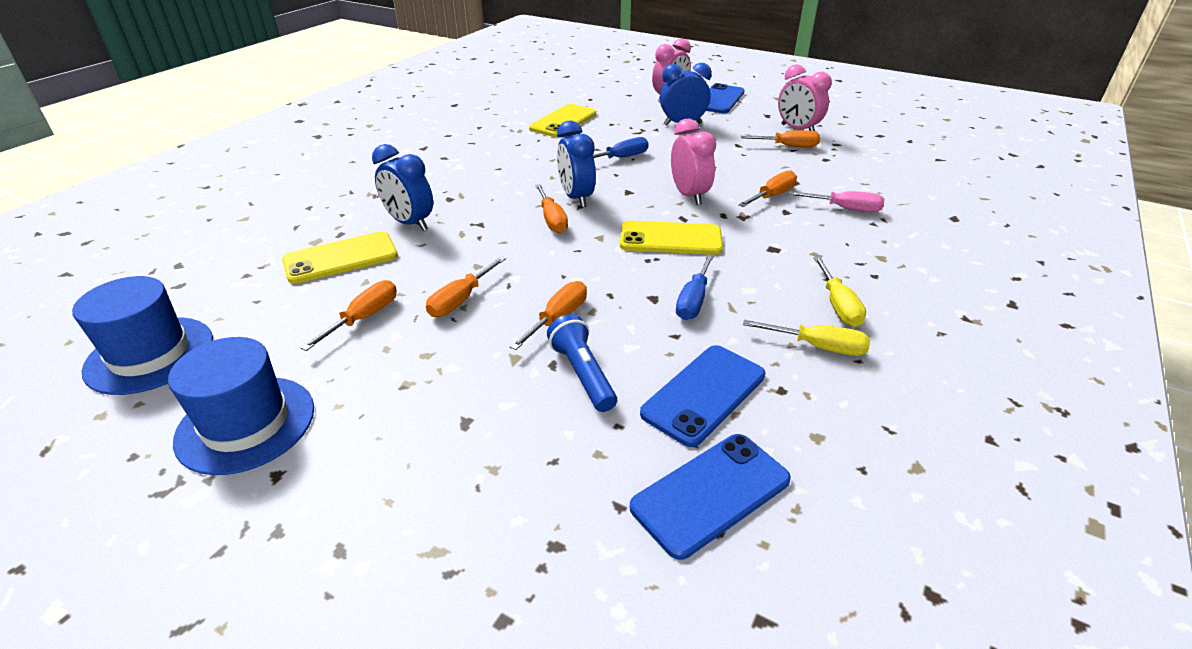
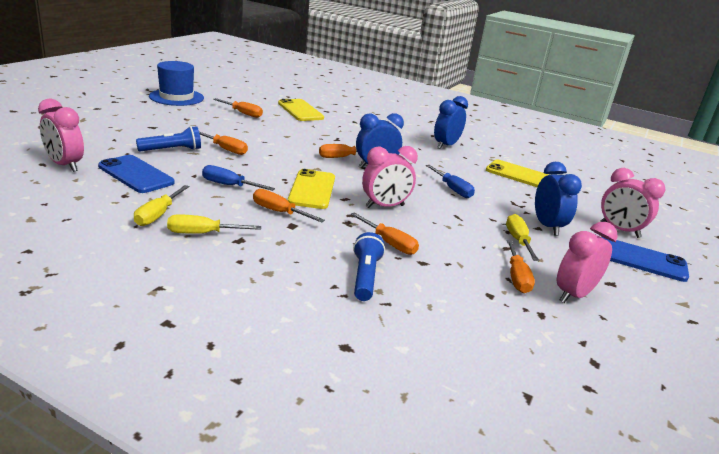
camera: 85 degrees right, 10 degrees down
(150, 355) = (230, 85): blue hat -> none
(410, 223) = (338, 124): blue clock -> blue clock (445, 146)
(461, 300) = (252, 131): orange screwdriver -> orange screwdriver (279, 212)
(710, 493) = (65, 165): blue phone -> pink clock
(721, 139) = (518, 241): none -> yellow screwdriver
(845, 209) = (365, 277): pink screwdriver -> blue flashlight

